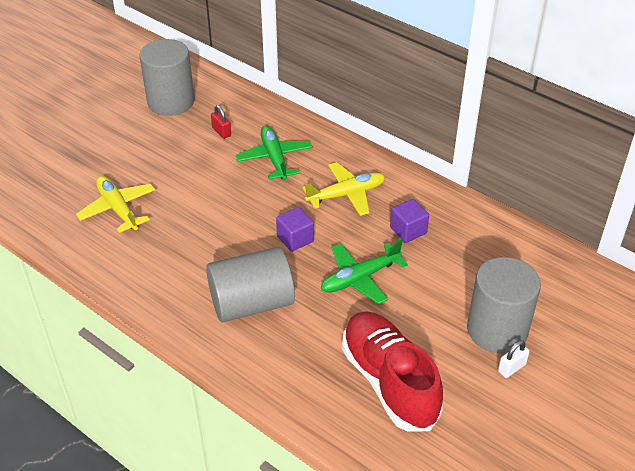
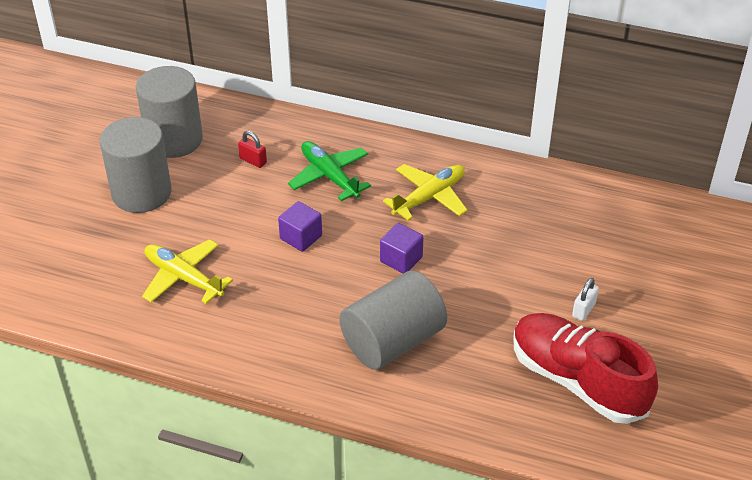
camera: 20 degrees left, 0 degrees up
(360, 278) = (491, 283): green plane -> none
(408, 230) = (514, 219): purple cube -> purple cube (301, 237)
(497, 330) = (654, 298): grey cylinder -> grey cylinder (141, 193)
(511, 368) = (687, 332): white padlock -> white padlock (583, 310)

